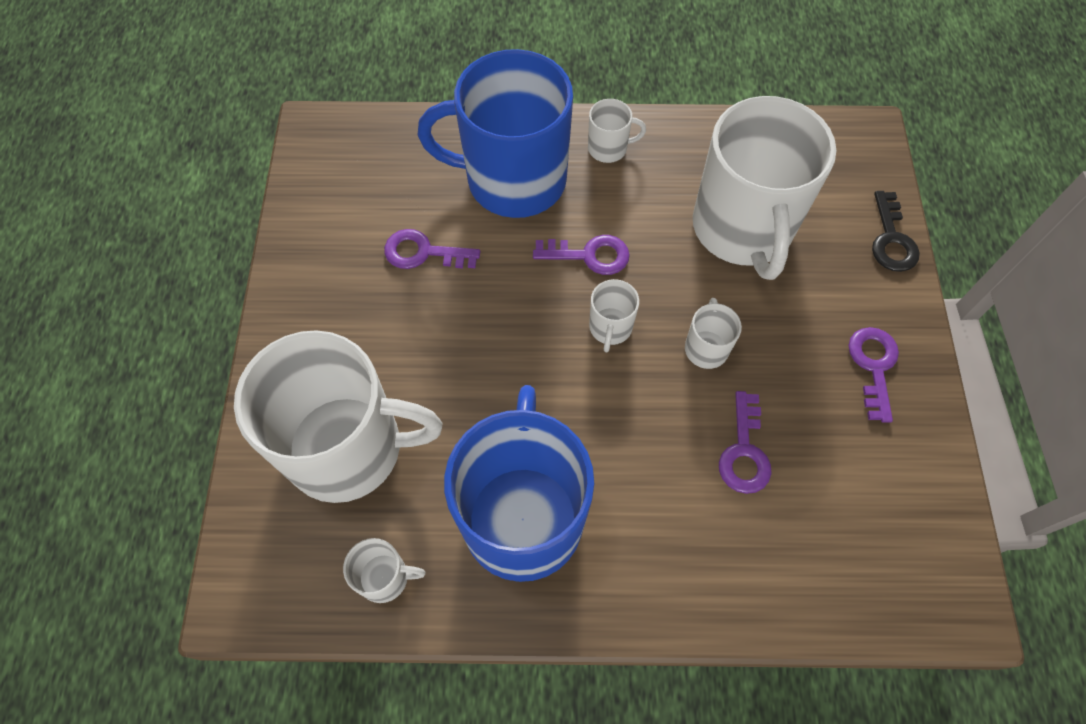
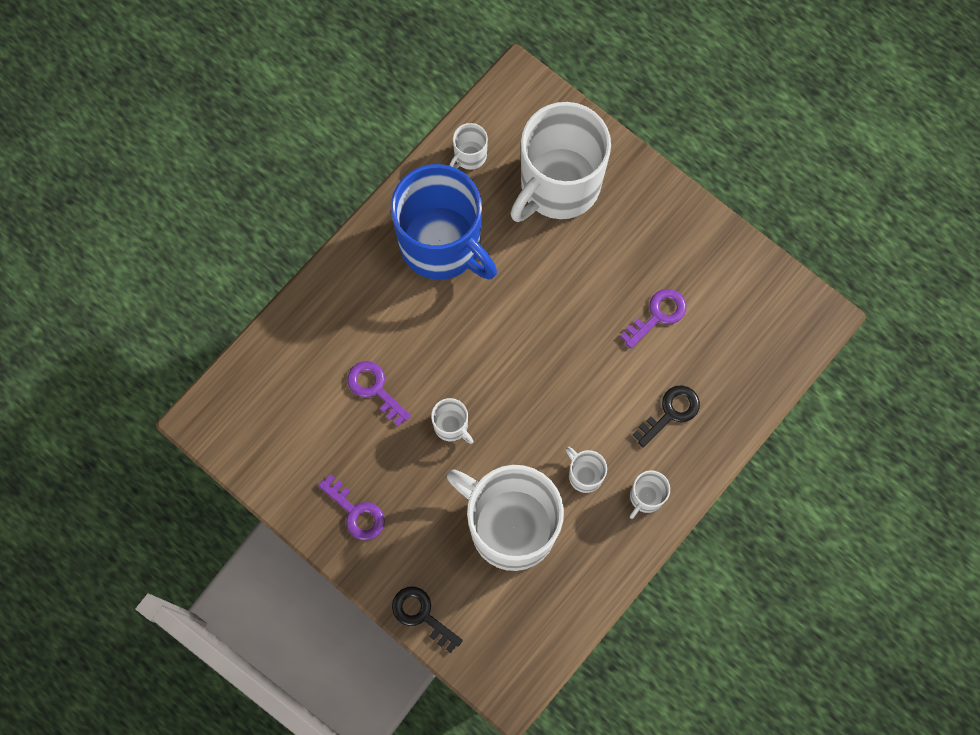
camera: 130 degrees right, 10 degrees up
(513, 180) = (671, 412): blue mug -> black key
(589, 255) = (572, 412): purple key -> none
(610, 328) = (512, 382): white mug -> white mug (584, 475)

